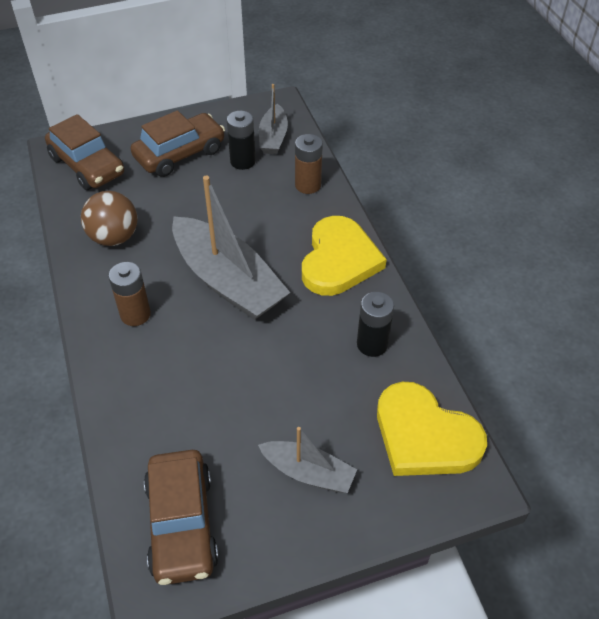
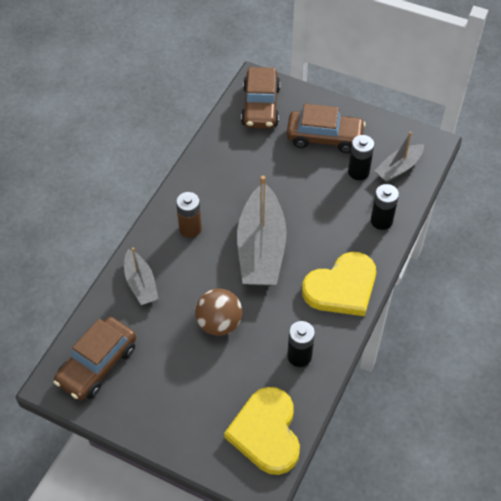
camera: 45 degrees right, 5 degrees up
(114, 237) = (227, 169): brown ball -> brown ball (219, 323)
(308, 185) = (381, 221): brown battery -> black battery
(308, 473) = (183, 395): grey boat -> grey boat (141, 283)

